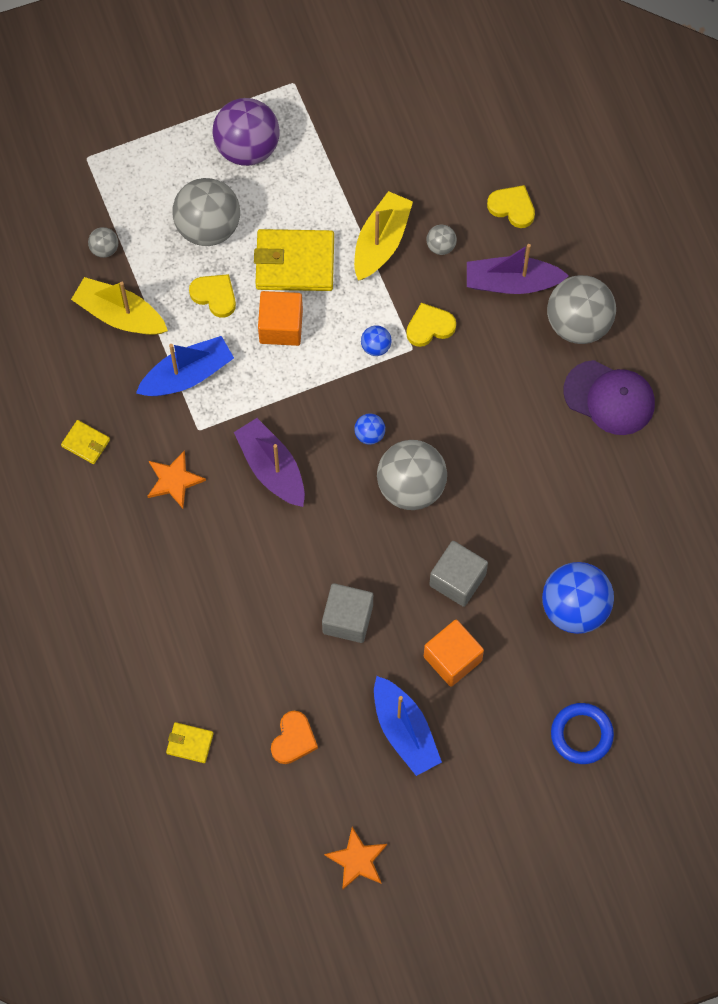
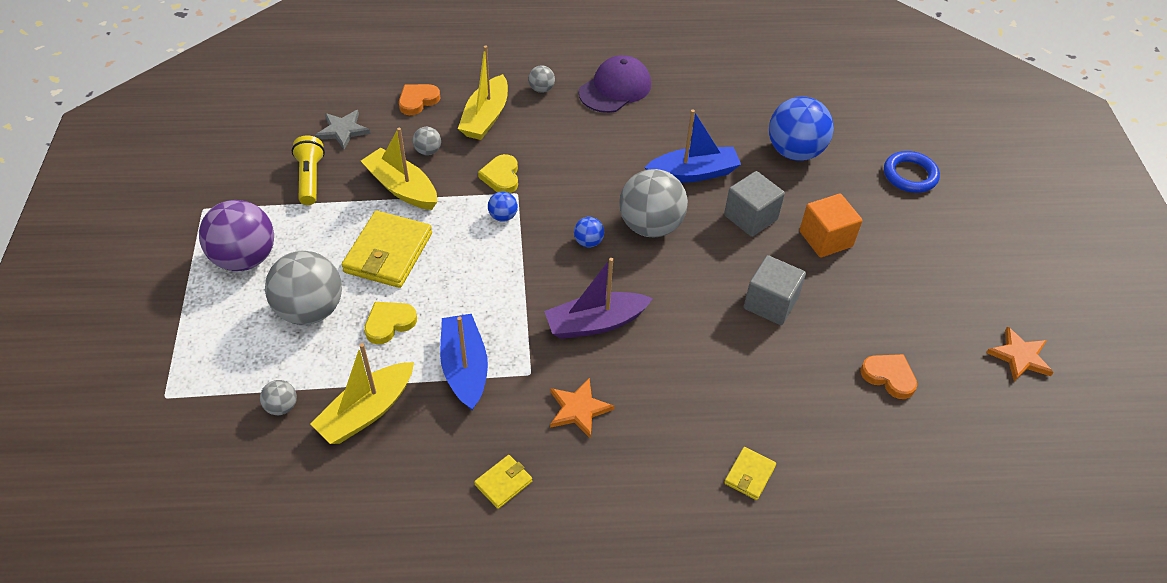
camera: 75 degrees left, 20 degrees down
(190, 743) = (881, 469): yellow wallet -> yellow wallet (749, 475)
(281, 326) = (449, 279): orange cube -> none
(364, 155) = (310, 178): none -> yellow flashlight
(404, 731) = (891, 289): blue boat -> blue boat (693, 173)
(440, 156) = (343, 131): none -> grey star
(512, 207) = (418, 101): yellow heart -> orange heart
(512, 282) = (486, 117): purple boat -> yellow boat
(578, 323) = (541, 89): grey ball -> grey ball, size x0.45

